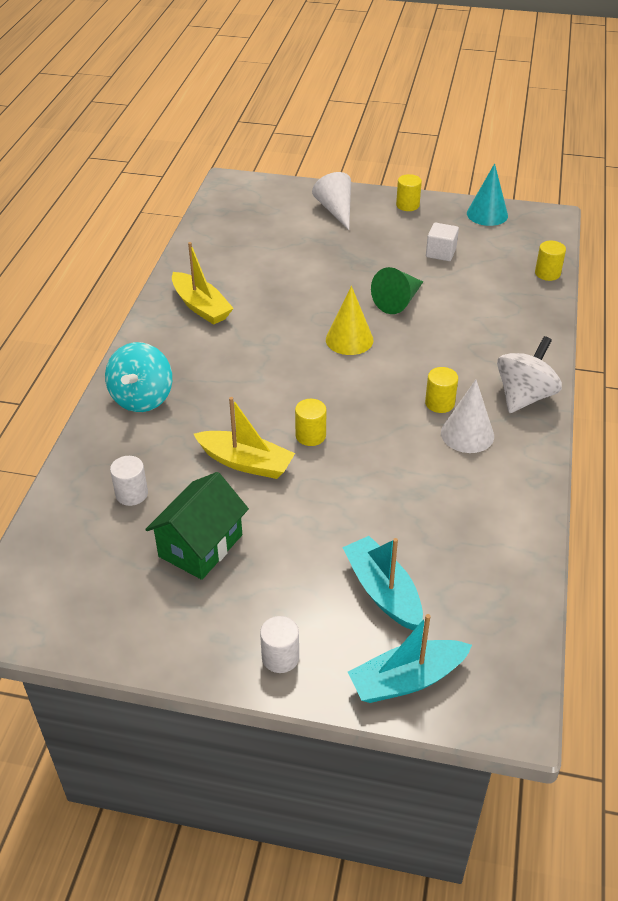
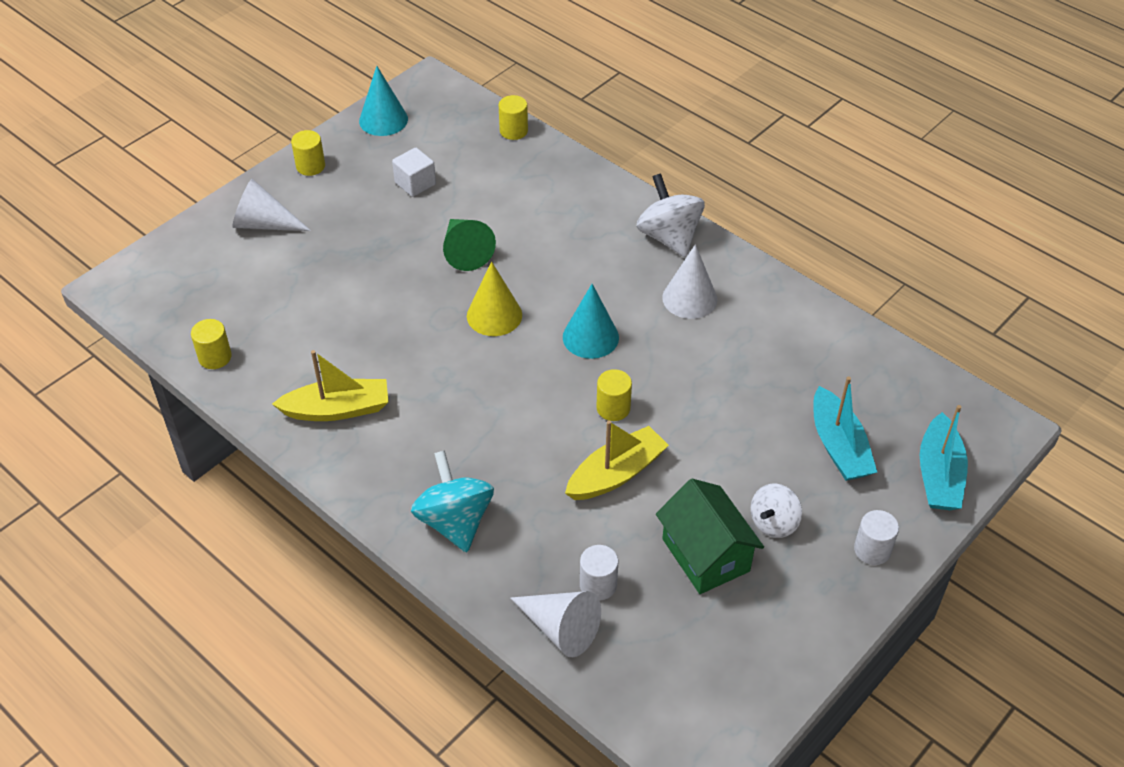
camera: 60 degrees left, 5 degrees up
(79, 489) = (560, 628): none -> white cone
(142, 398) = (455, 521): turquoise spinning top -> turquoise spinning top turned 150 degrees counterclockwise
(263, 577) = (773, 523): none -> white spinning top
(373, 395) = (590, 337): none -> turquoise cone
(383, 591) = (839, 446): turquoise boat -> turquoise boat turned 105 degrees counterclockwise
(439, 403) = (636, 296): yellow cylinder -> yellow cylinder (215, 357)

